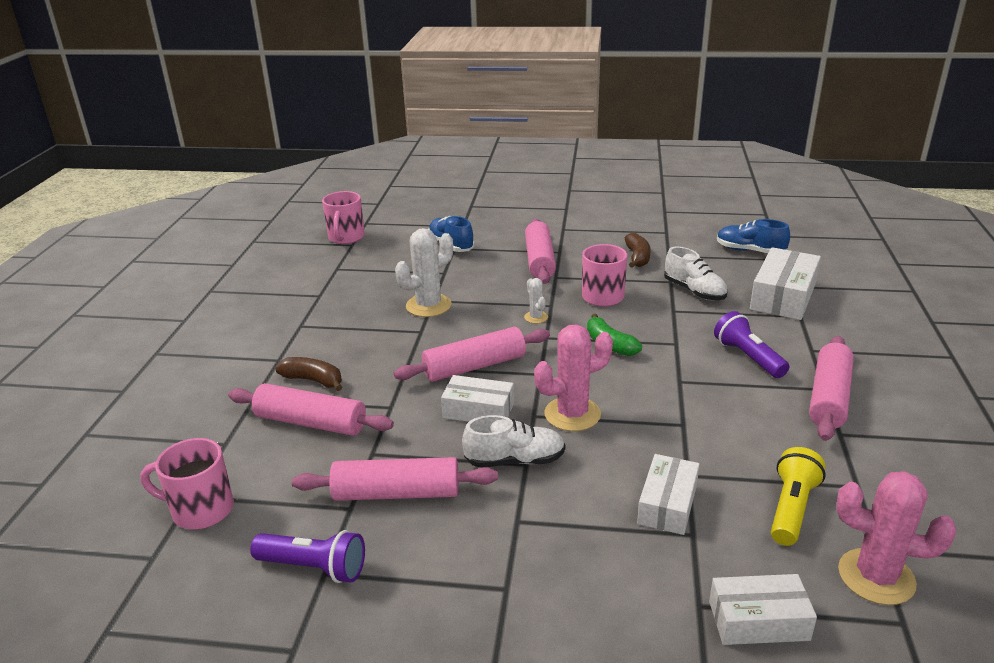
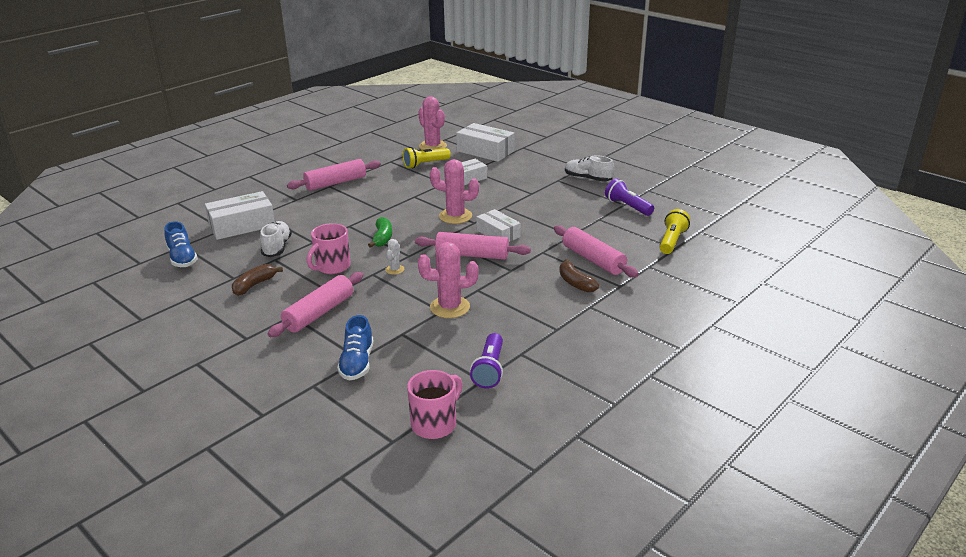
camera: 145 degrees left, 0 degrees up
(200, 510) = (672, 241): pink mug -> yellow flashlight
(397, 493) = (573, 217): pink rolling pin -> none
(428, 306) = (450, 307): white cactus -> pink cactus
(515, 460) = (507, 210): white shoe -> white shoe (588, 179)
(748, 357) = (331, 207): purple flashlight -> purple flashlight (489, 369)
(758, 620) = (485, 151): white box -> white box, size x1.52

